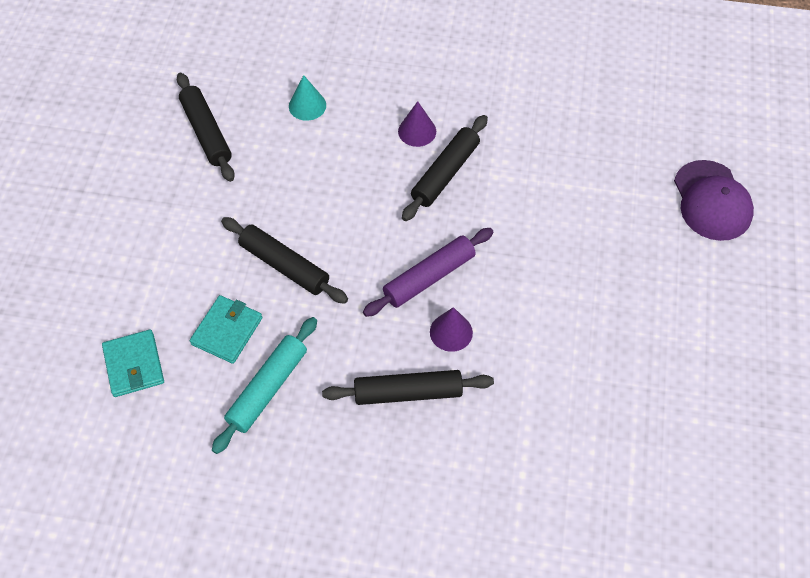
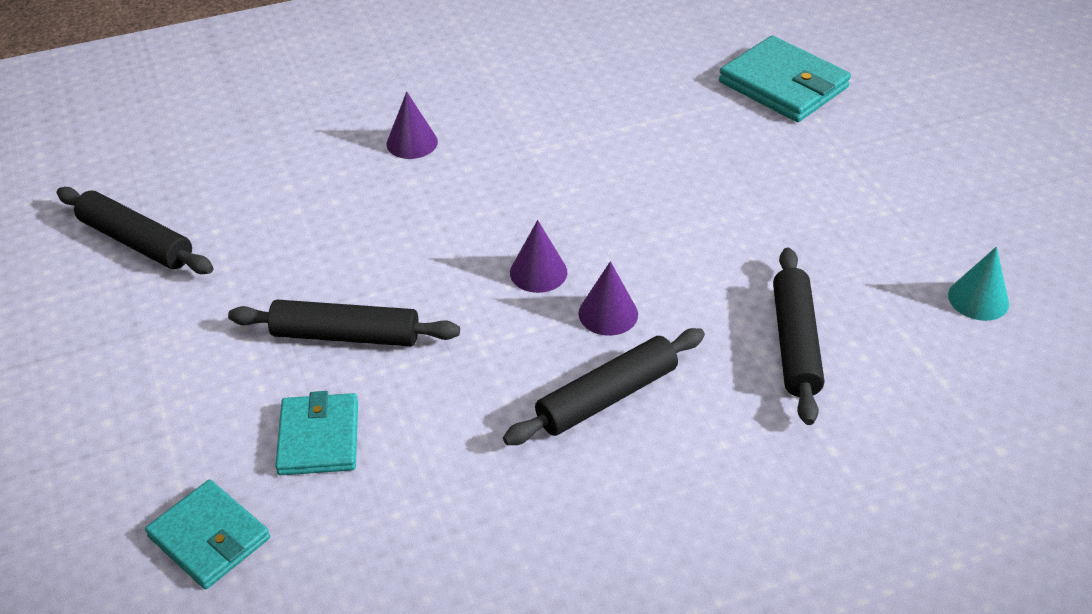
camera: 30 degrees left, 15 degrees down
(267, 388) = (423, 476): turquoise rolling pin -> none
(307, 105) = (255, 167): turquoise cone -> turquoise cone (978, 299)
(429, 277) = (538, 272): purple rolling pin -> purple cone
(445, 173) = (477, 168): black rolling pin -> black rolling pin (795, 343)
(712, 201) = (783, 85): purple cap -> turquoise wallet

